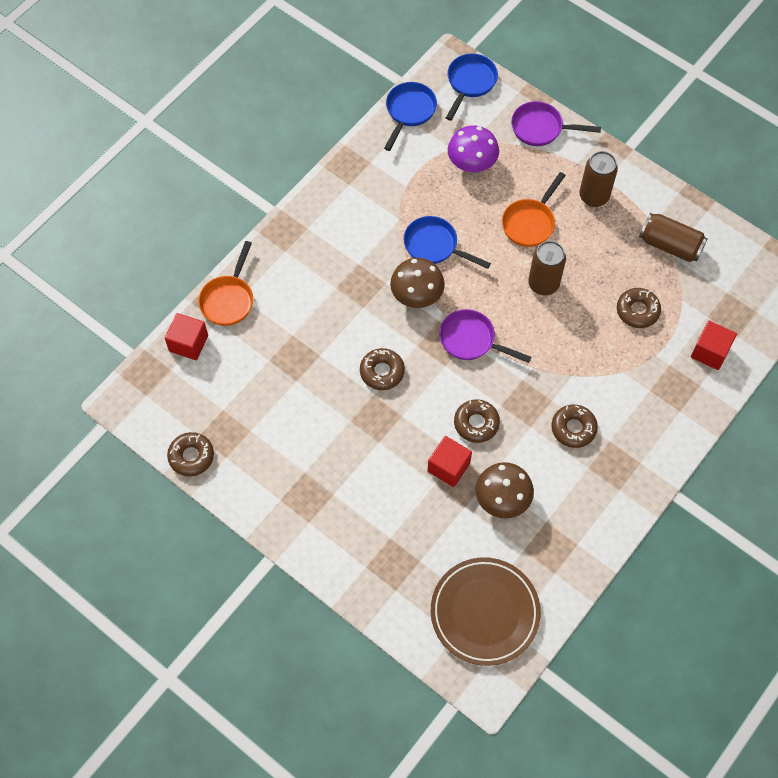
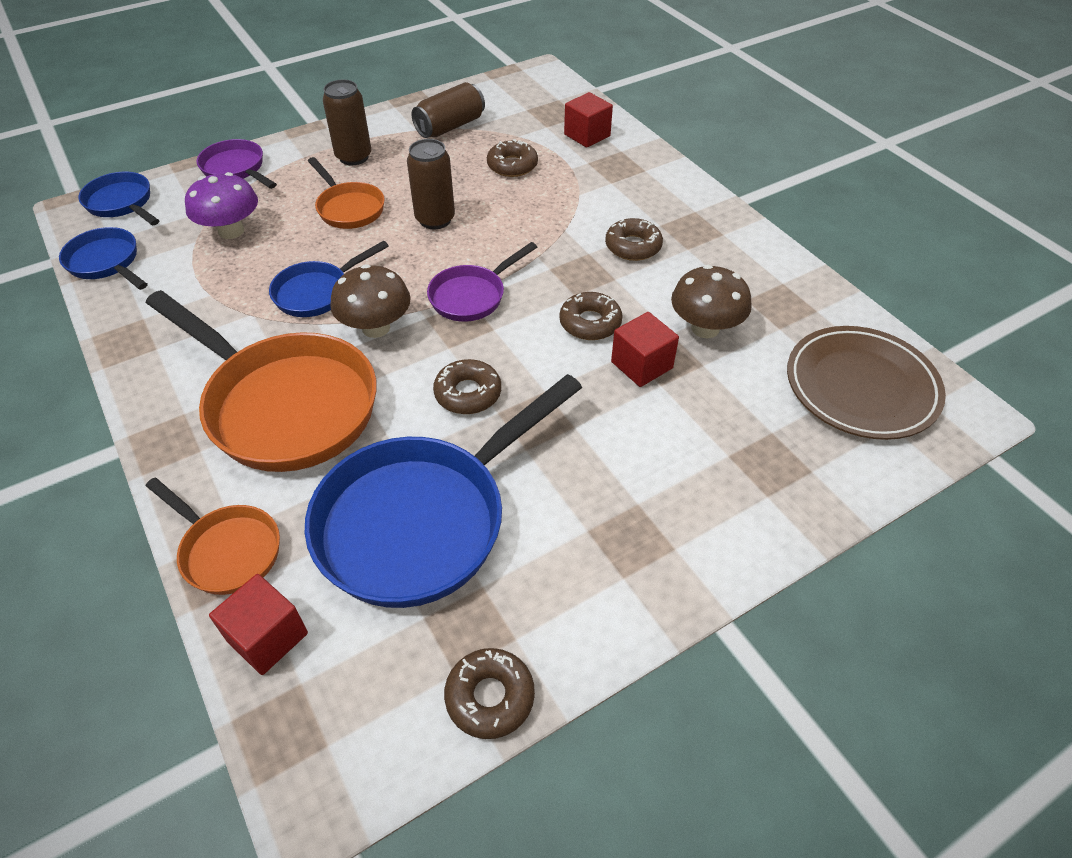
camera: 70 degrees left, 15 degrees down
(280, 385) = (423, 520): none -> blue pan
(333, 276) = (284, 405): none -> orange pan
(541, 128) = (236, 169): purple pan -> purple pan turned 105 degrees clockwise

